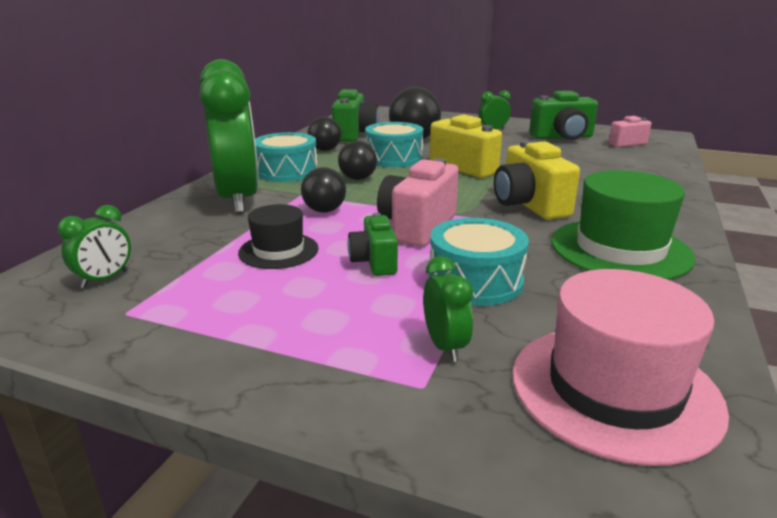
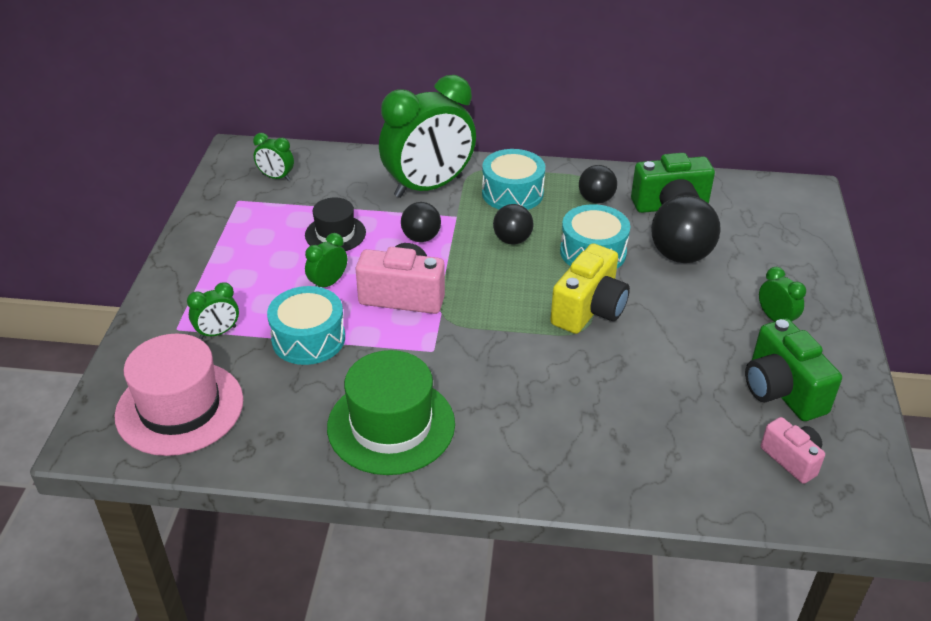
camera: 75 degrees right, 15 degrees up
(374, 262) = (328, 283): green camera -> green clock
(529, 205) = (484, 363): yellow camera -> none

